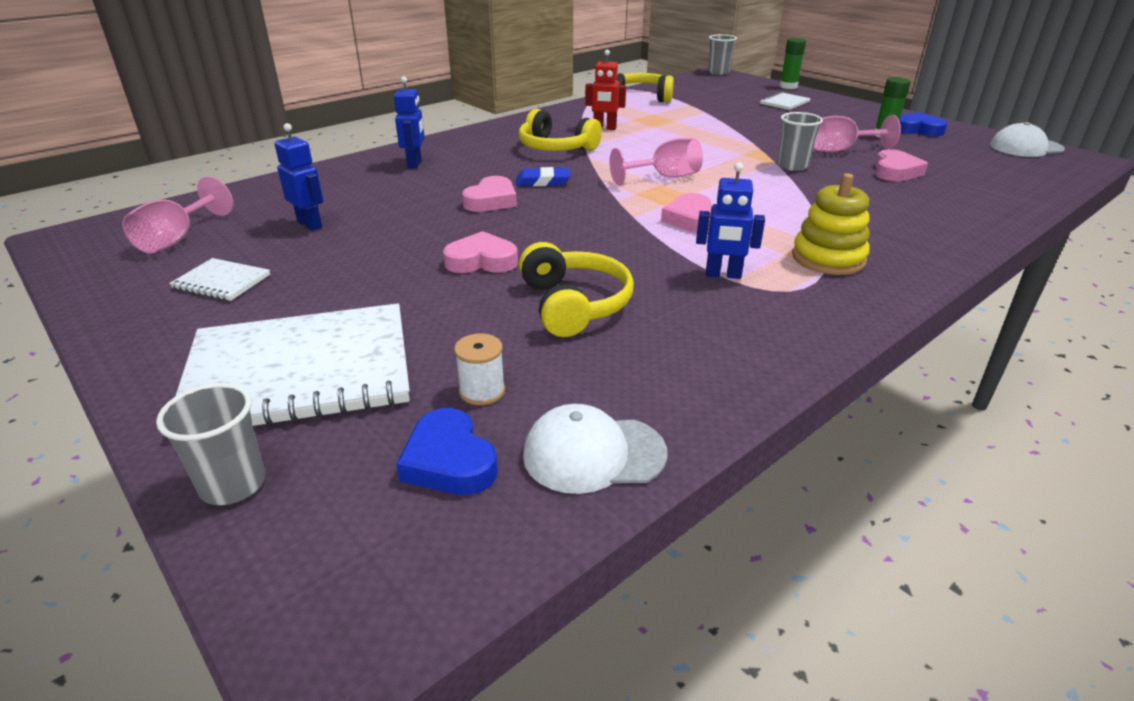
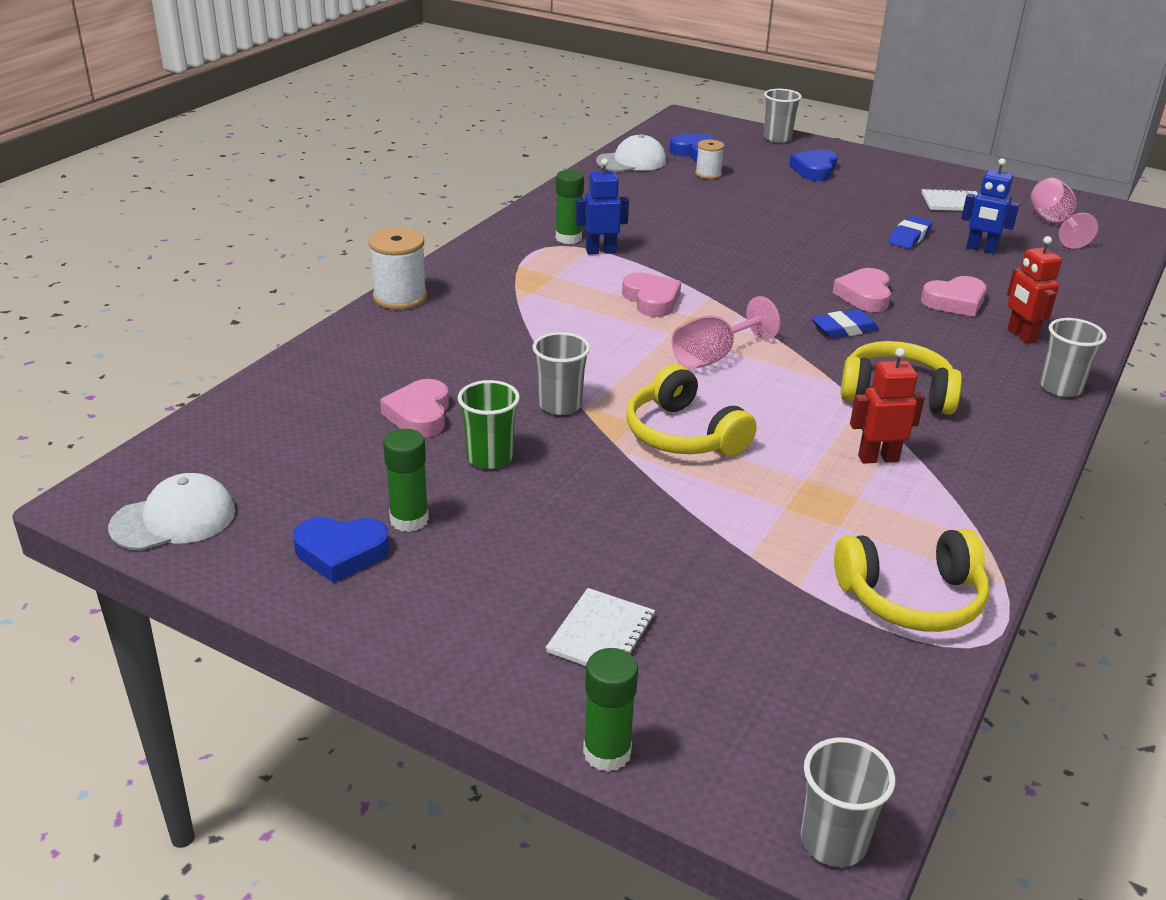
camera: 160 degrees right, 0 degrees up
(300, 372) = (814, 170): white notebook -> blue heart
(356, 246) = (909, 236): none -> blue eraser
(415, 163) = (1021, 335): blue robot -> red robot
(445, 139) = (1060, 388): none -> grey cup
(481, 261) = (797, 238): pink heart -> pink heart (955, 302)
(573, 305) = (697, 218): yellow headphones -> yellow headphones (683, 434)
(758, 297) = (568, 238): none -> green glue stick
(828, 258) = (515, 276): yellow stacking toy -> none
(841, 150) = (489, 457): pink goblet -> green cup
(952, 252) = (400, 297): none -> white spool

